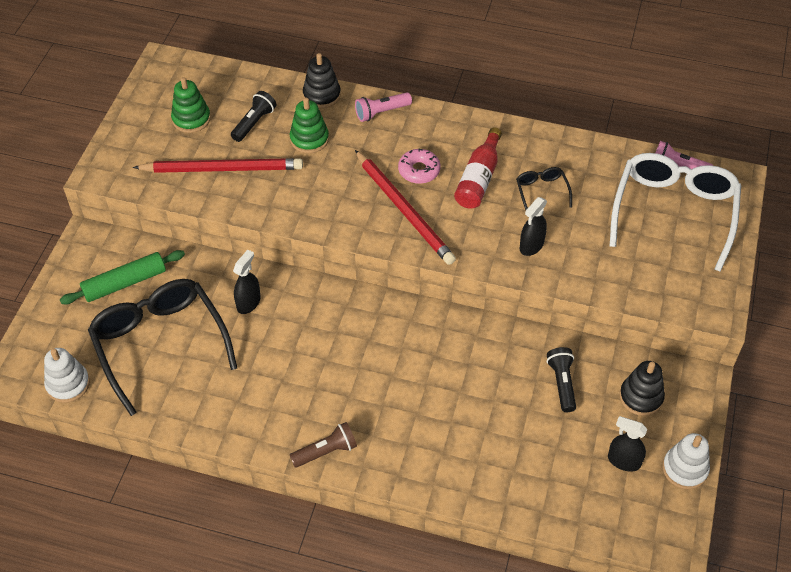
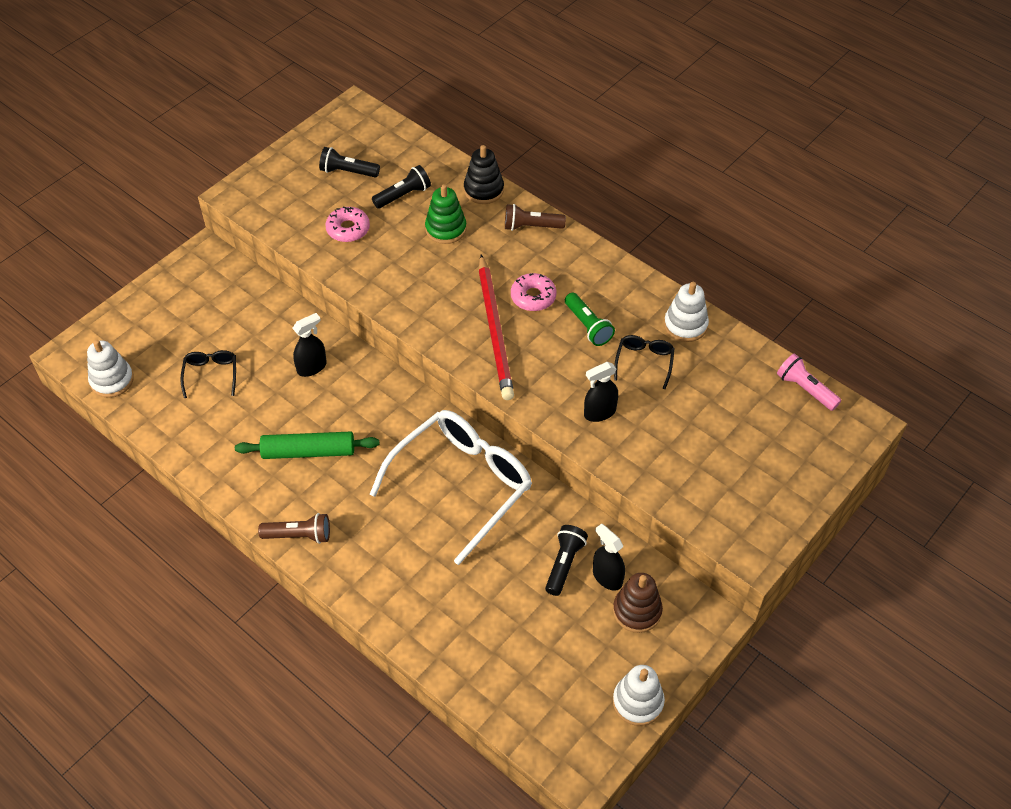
camera: 25 degrees right, 0 degrees up
(125, 283) = (213, 307): green rolling pin -> green rolling pin (308, 451)
(160, 343) = (211, 374): black glasses -> black glasses, size x0.43
(191, 119) = (348, 172): green stacking toy -> black flashlight
(222, 169) = (348, 229): red pencil -> pink donut
(381, 112) = (531, 226): pink flashlight -> brown flashlight
(479, 178) = (588, 326): red bottle -> green flashlight
(556, 150) = (685, 325): none -> white stacking toy
(623, 461) = (579, 667): black spray bottle -> black spray bottle (607, 577)
(641, 397) = (637, 611): black stacking toy -> brown stacking toy
(673, 212) = (771, 434): white glasses -> white glasses (462, 484)

